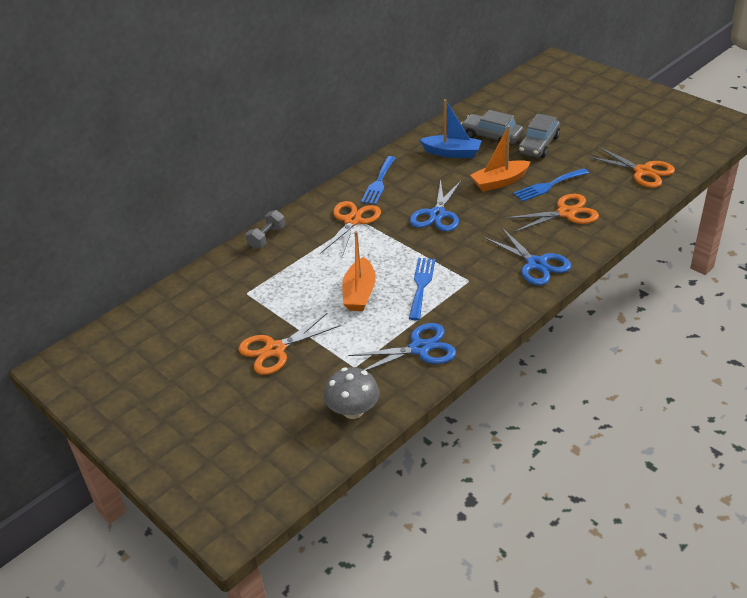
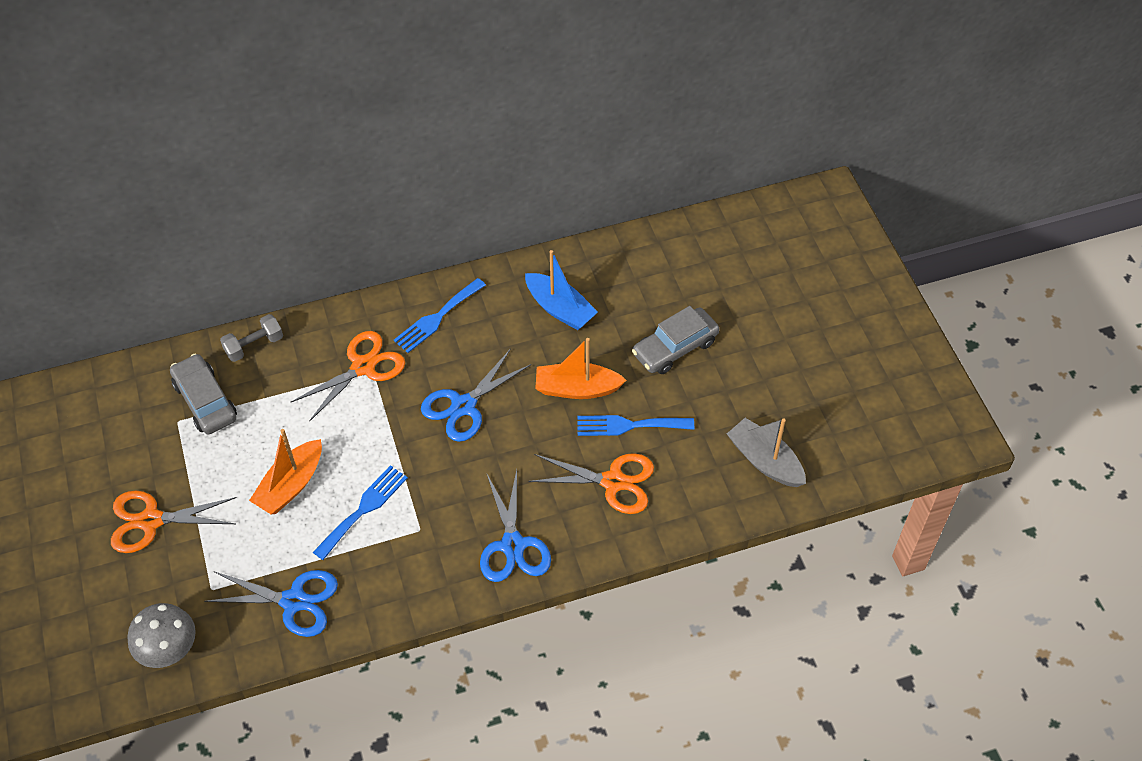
camera: 25 degrees right, 15 degrees up
(491, 136) = (630, 303): grey car -> grey car (205, 401)
(643, 172) = (765, 461): orange scissors -> grey boat

